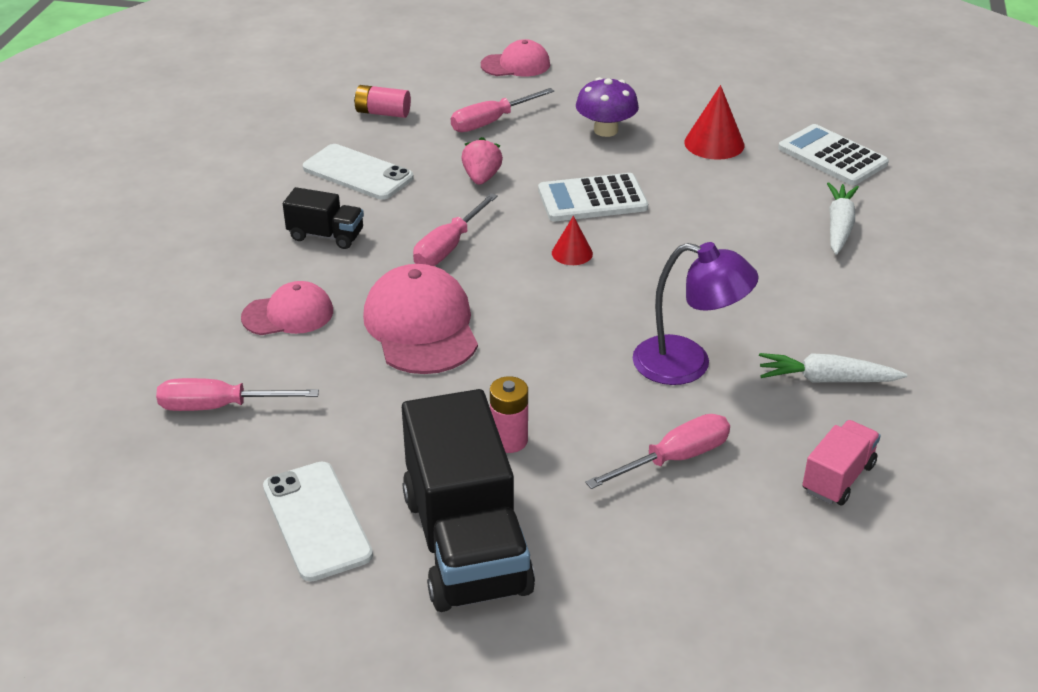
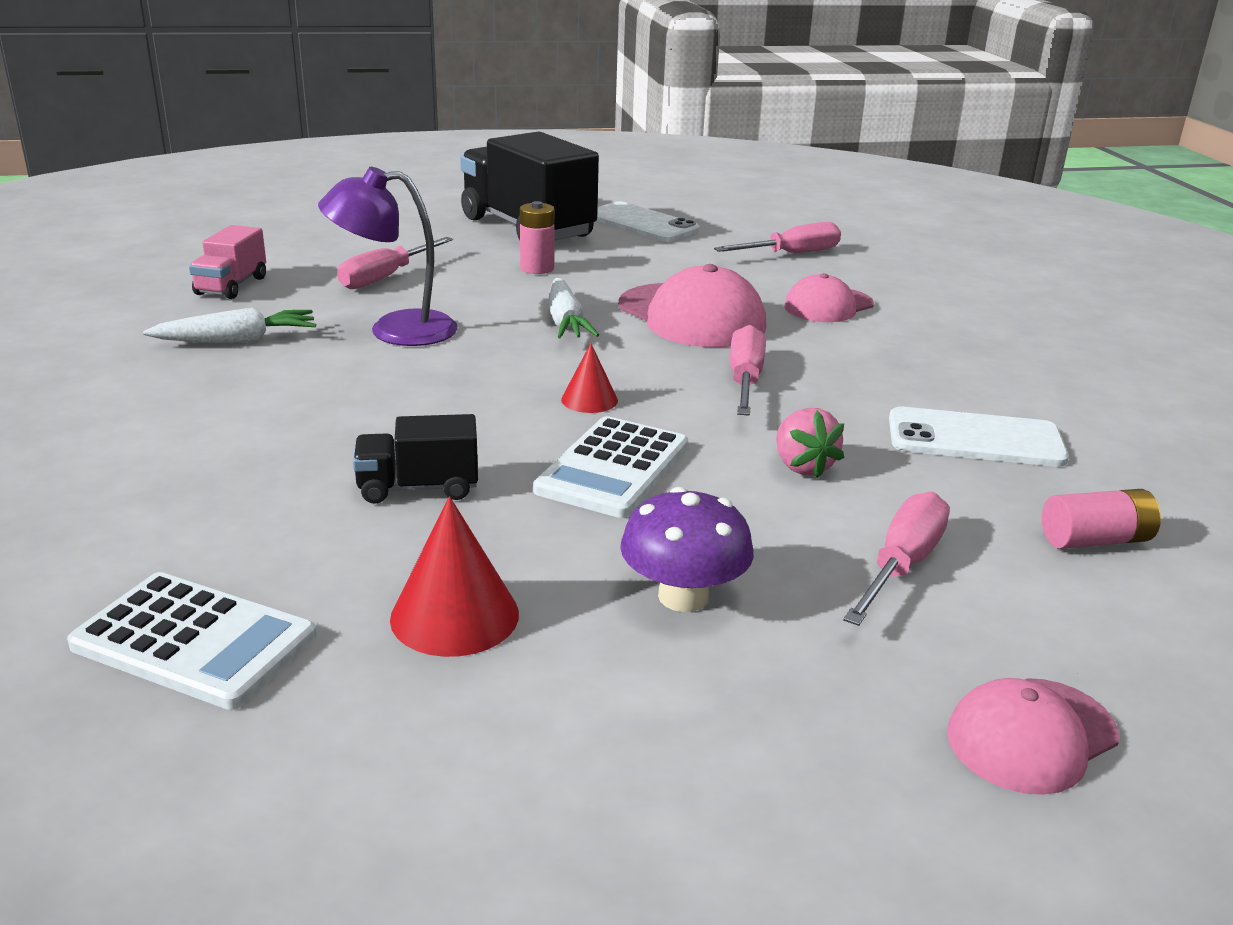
camera: 155 degrees right, 10 degrees down
(326, 236) = (897, 367): black truck -> black truck (418, 488)
(592, 199) = (613, 468): white calculator -> white calculator turned 150 degrees clockwise
(839, 226) = (199, 502): white carrot -> white carrot (565, 321)

